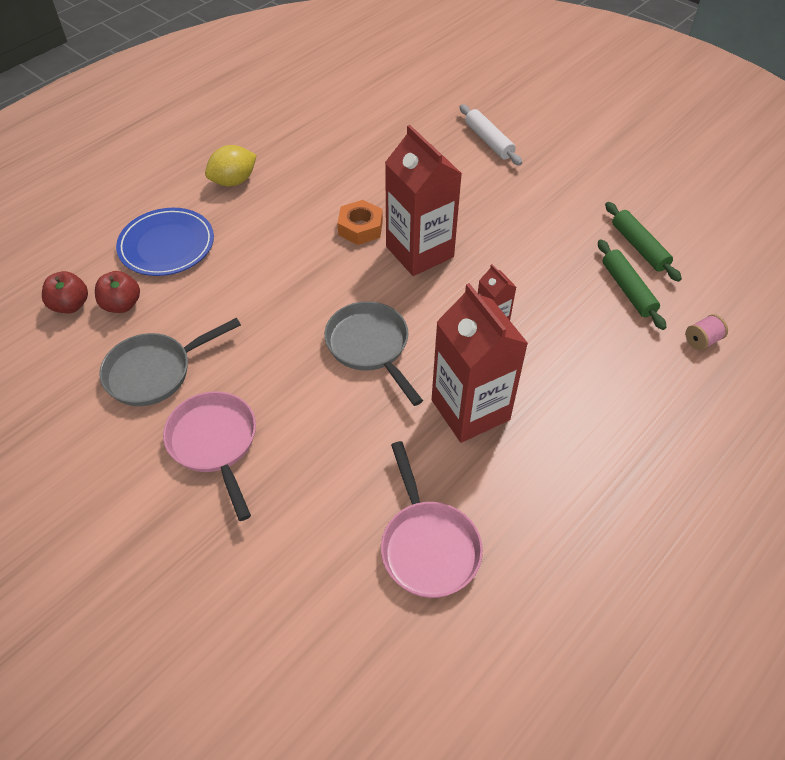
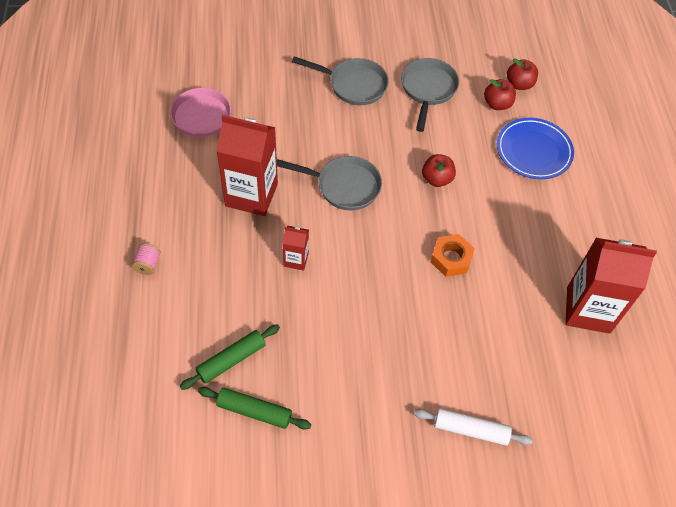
camera: 130 degrees right, 5 degrees up
(215, 443) = (353, 85): pink pan -> grey pan
(234, 181) = (573, 224): yellow lemon -> none
(280, 288) = (436, 179): none -> red apple
(419, 252) = (393, 272): red carton -> red carton (588, 310)
(628, 289) = (231, 360): green rolling pin -> green rolling pin turned 60 degrees counterclockwise
(702, 340) = (150, 357): pink spool -> pink spool (148, 264)

